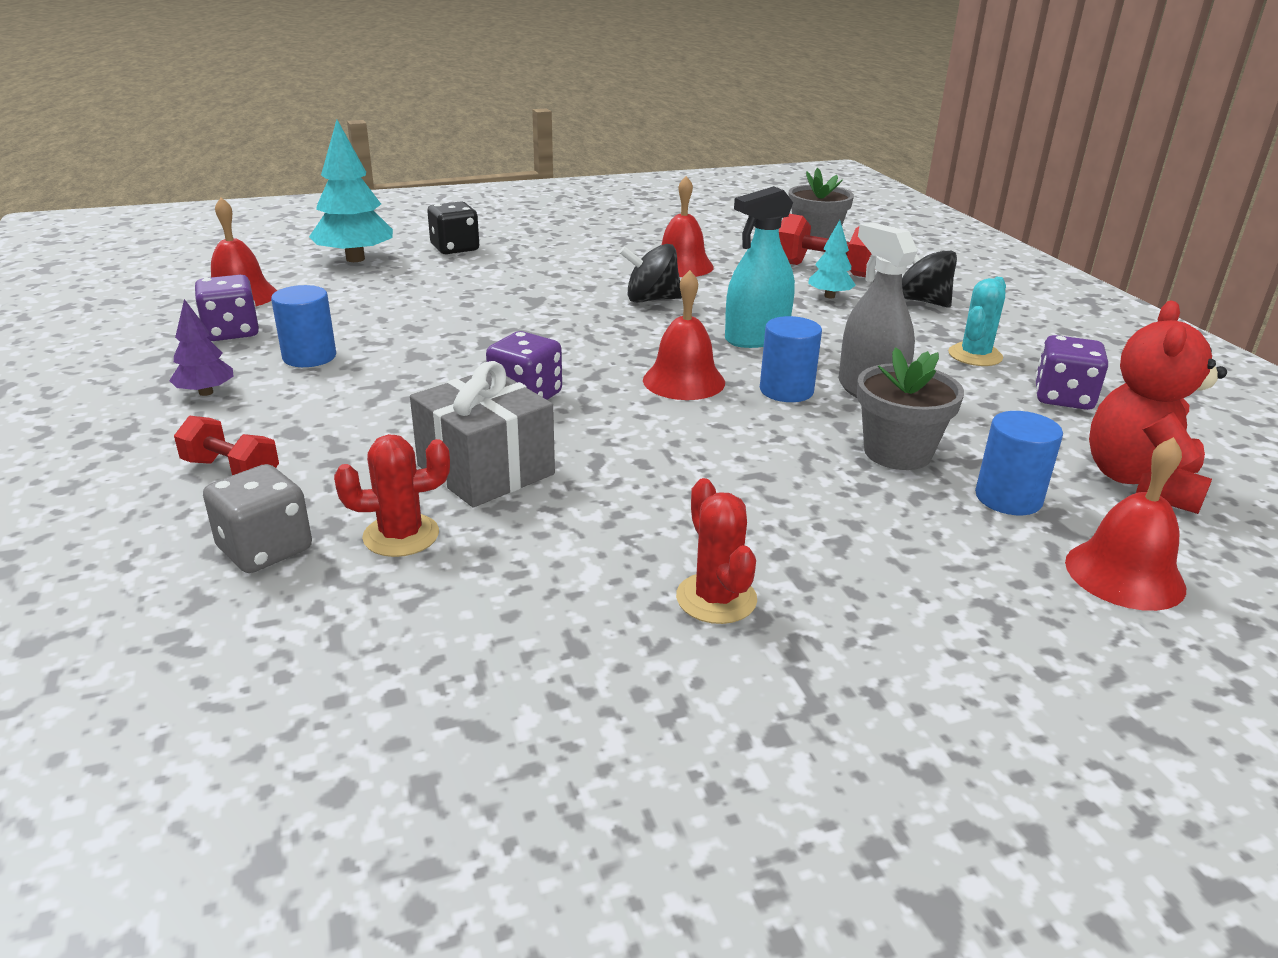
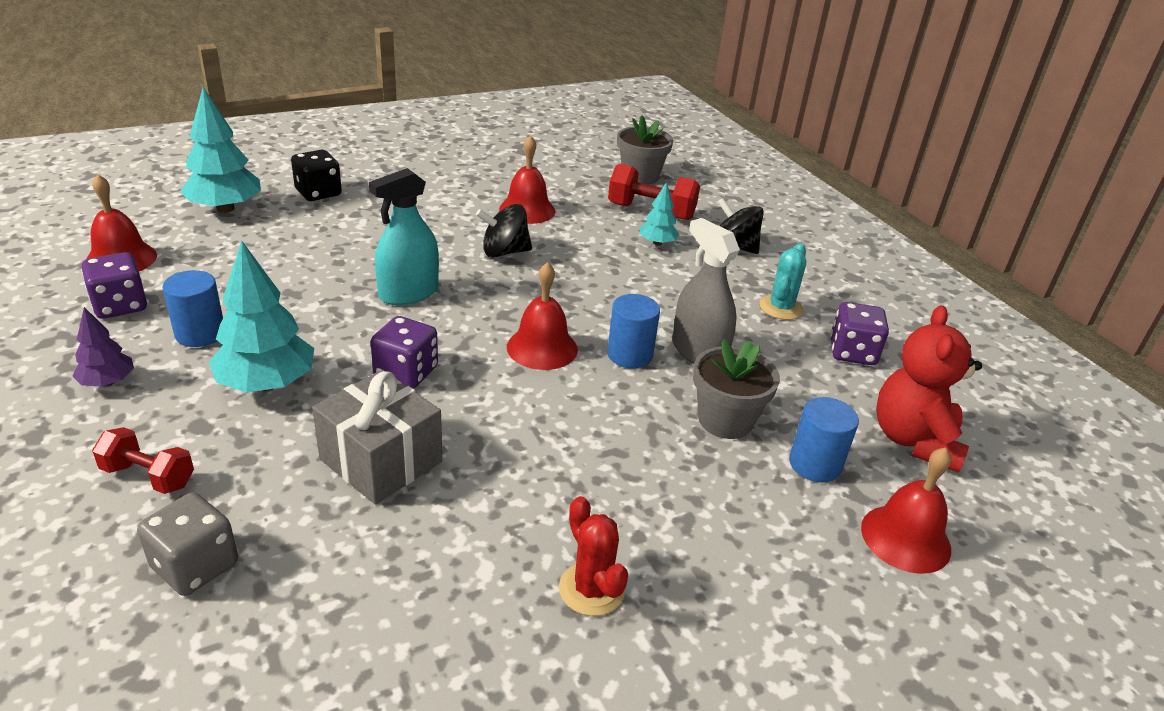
camera: 10 degrees left, 5 degrees up
(372, 400) = (267, 384): none -> turquoise tree
(401, 535) = (316, 541): red cactus -> none
(756, 338) = (599, 294): turquoise spray bottle -> turquoise spray bottle (409, 293)

